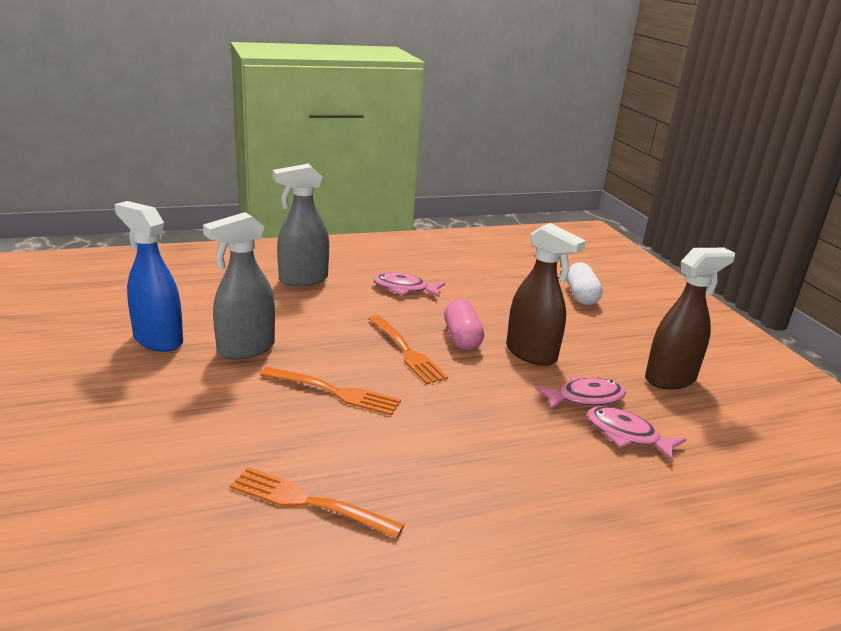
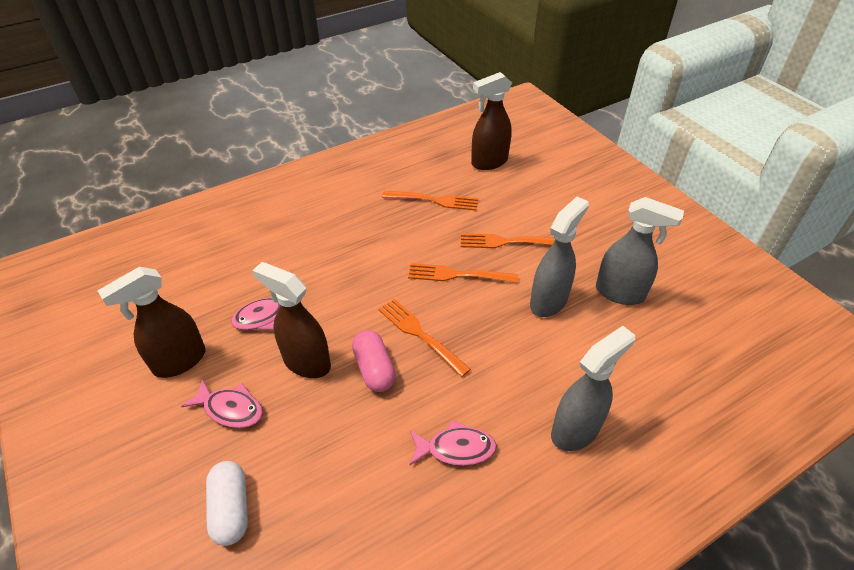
camera: 170 degrees right, 20 degrees up
(141, 567) = (489, 162): none -> brown spray bottle
(157, 340) = (620, 293): blue spray bottle -> grey spray bottle
(238, 414) = (507, 242): none -> orange fork
(627, 435) = (242, 286): pink fish -> pink fish (230, 409)

